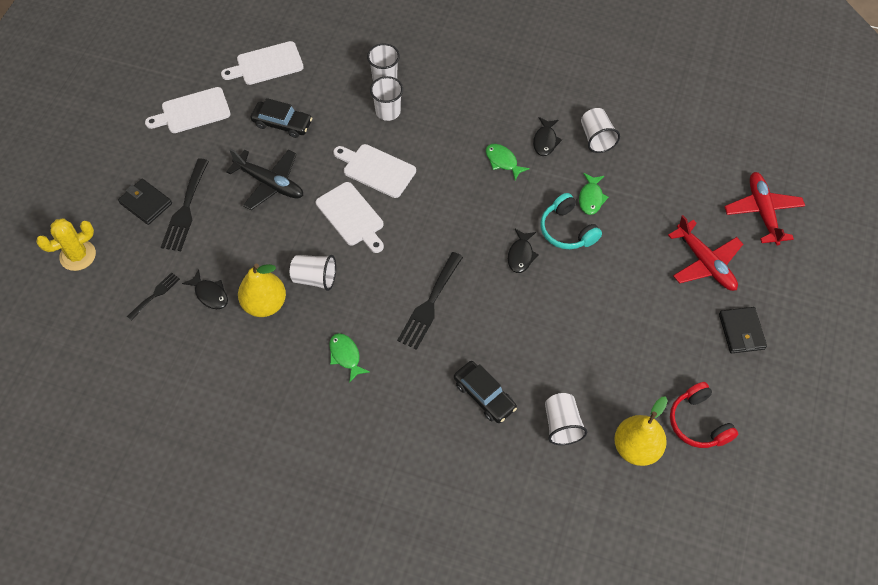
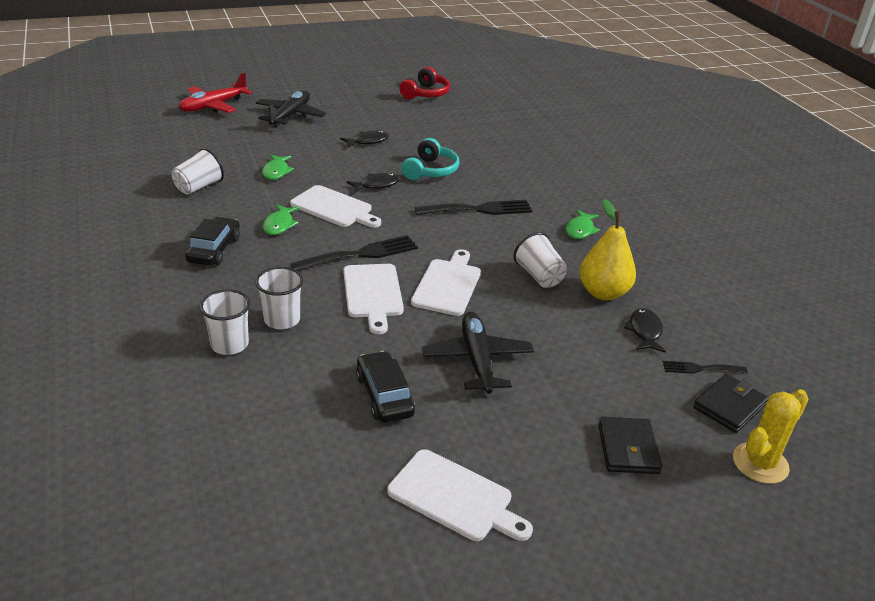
camera: 130 degrees left, 25 degrees down
(78, 255) = (760, 463): yellow cactus -> yellow cactus turned 60 degrees counterclockwise
(185, 209) = (589, 408): black fork -> black fork (361, 254)
(266, 64) = (296, 468): white cutting board -> white cutting board (334, 208)
(484, 395) = (518, 163): black car -> black car (214, 249)
(545, 141) = (228, 211): black fish -> black fish (367, 141)
(562, 425) = (495, 132): white cup -> none
(567, 230) = (324, 173): turquoise headphones -> turquoise headphones (430, 171)
(591, 198) = (276, 172): green fish -> green fish turned 120 degrees clockwise
(636, 448) = (472, 107): yellow pear -> none
(705, 263) = (290, 115): red plane -> black plane
(741, 331) = (336, 94): black wallet -> black wallet (729, 406)

